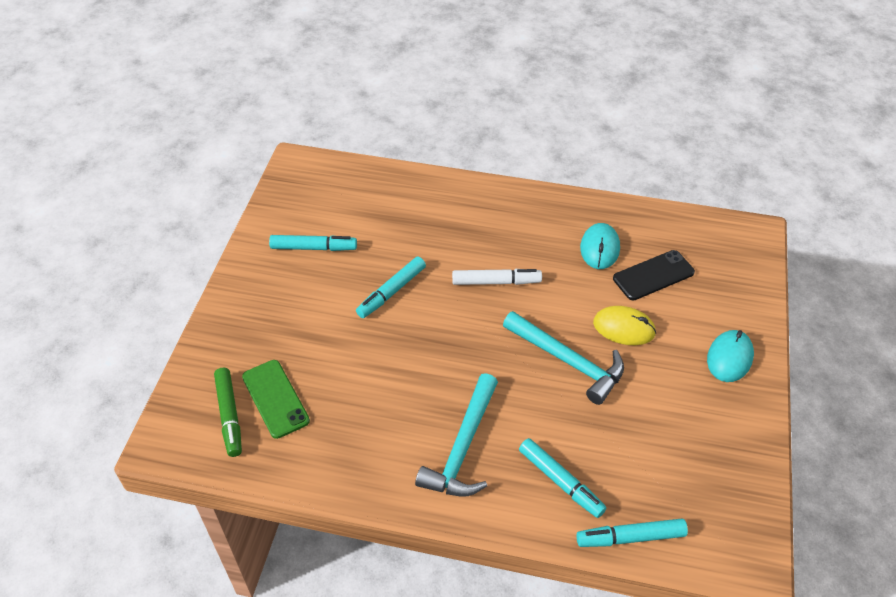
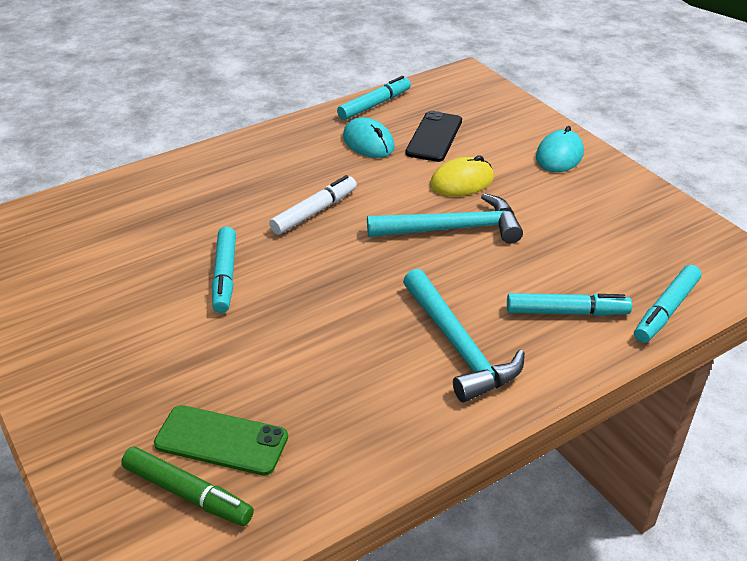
camera: 45 degrees left, 10 degrees down
(314, 248) = (88, 290): turquoise marker -> turquoise marker (374, 105)
(729, 358) = (559, 155): turquoise mouse -> turquoise mouse turned 45 degrees clockwise

